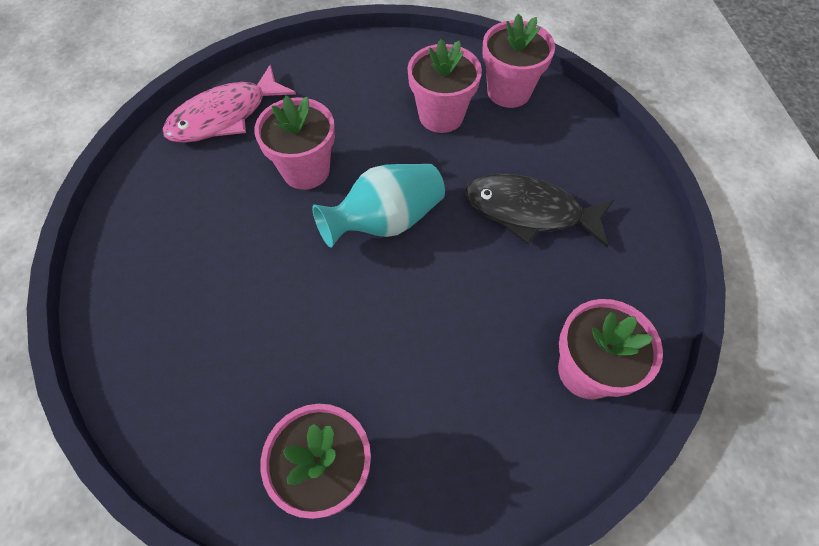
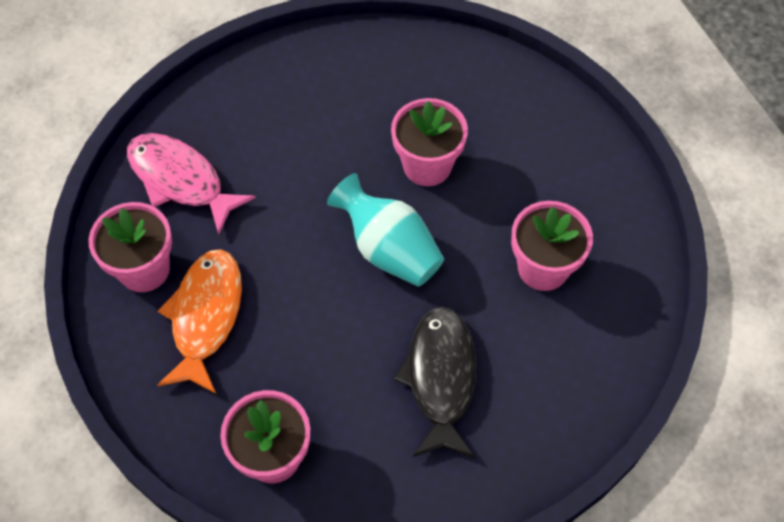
camera: 75 degrees right, 0 degrees up
(224, 116) = (470, 78): pink fish -> pink fish (180, 180)
(411, 410) = (205, 316): none -> orange fish
(508, 91) = (607, 330): pink flower pot -> none

